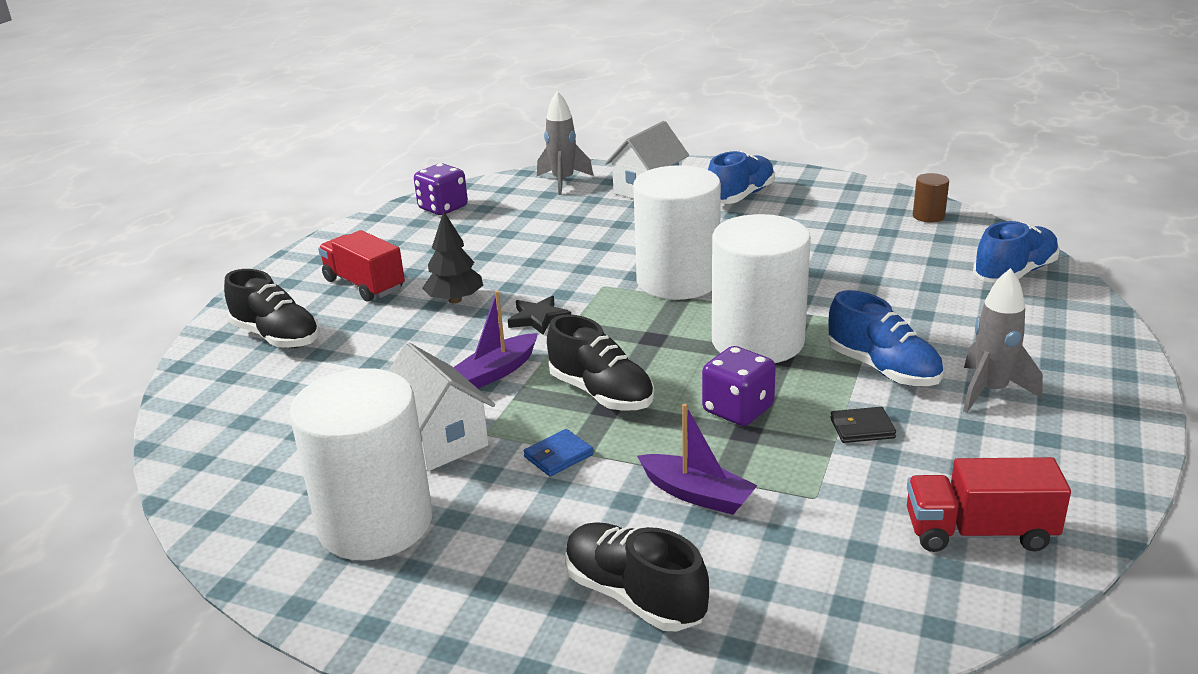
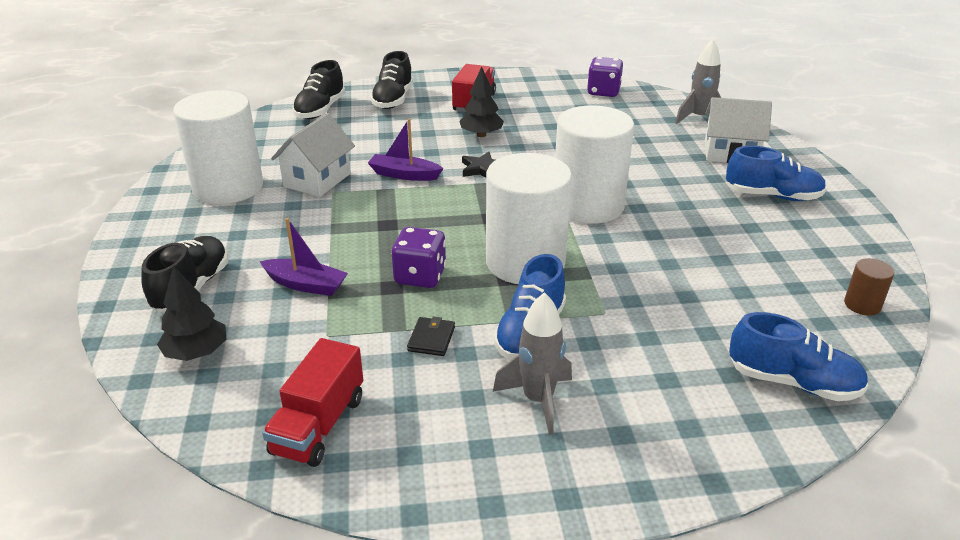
camera: 60 degrees right, 5 degrees up
(558, 456) = (322, 223): blue wallet -> none
(601, 393) = (404, 217): black shoe -> black shoe (320, 110)
(697, 494) = (306, 285): purple boat -> purple boat turned 75 degrees counterclockwise
(794, 610) = (196, 353): none -> black tree
(862, 428) = (431, 339): black wallet -> black wallet turned 45 degrees clockwise
(979, 532) = (319, 425): red truck -> red truck turned 135 degrees counterclockwise

